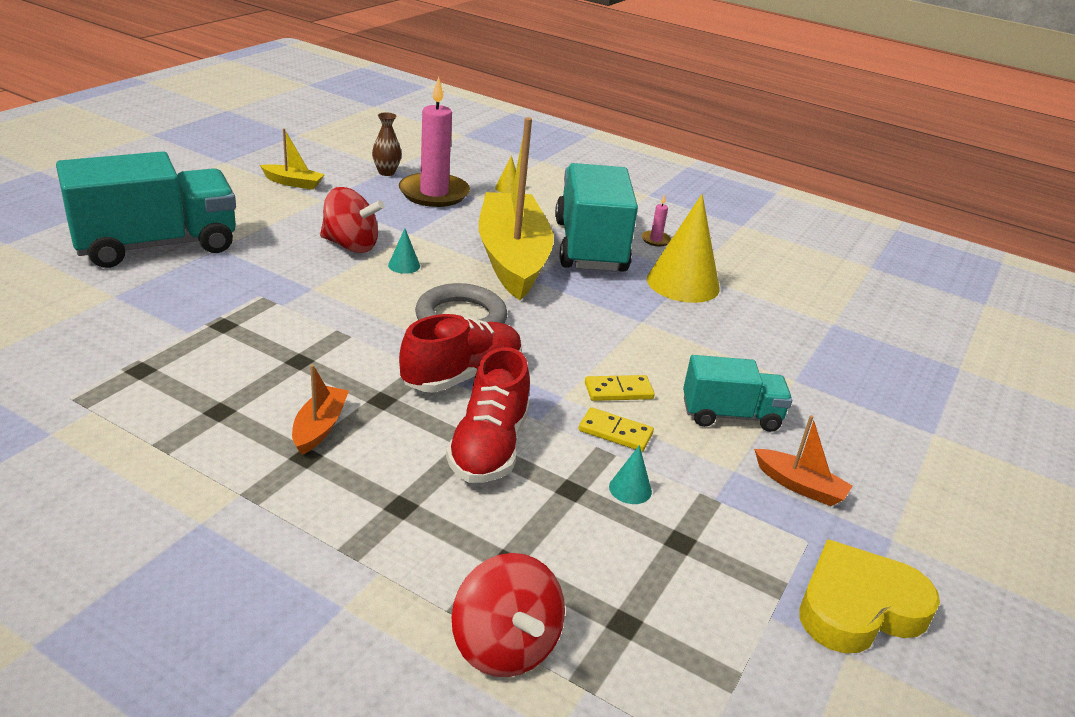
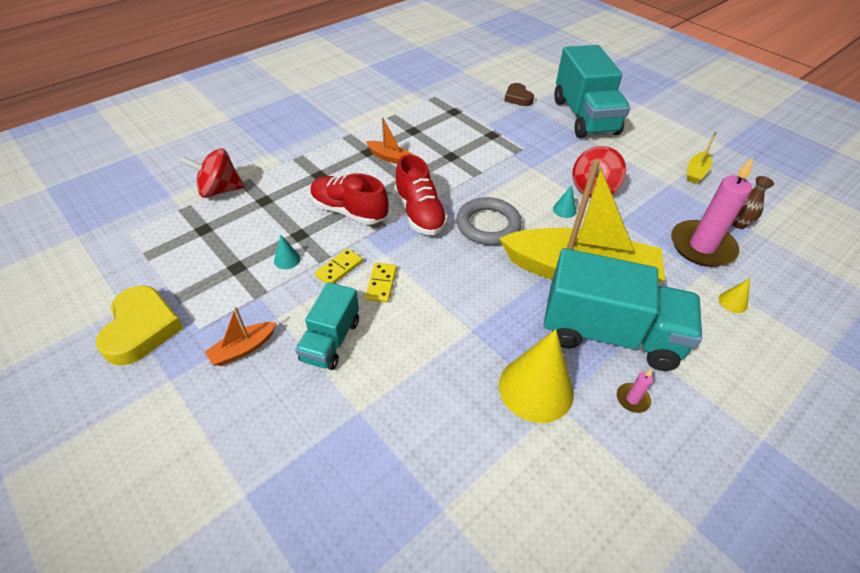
camera: 110 degrees right, 15 degrees up
(87, 304) = (518, 98): none -> brown heart

